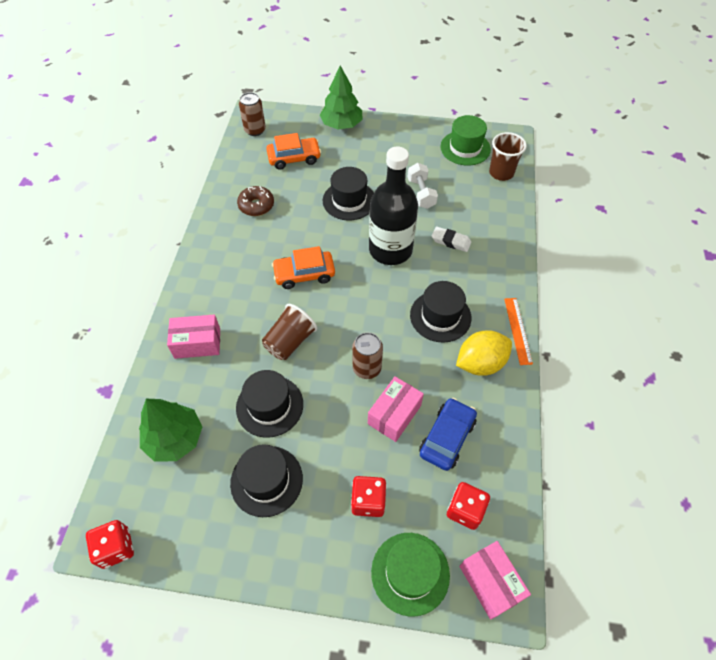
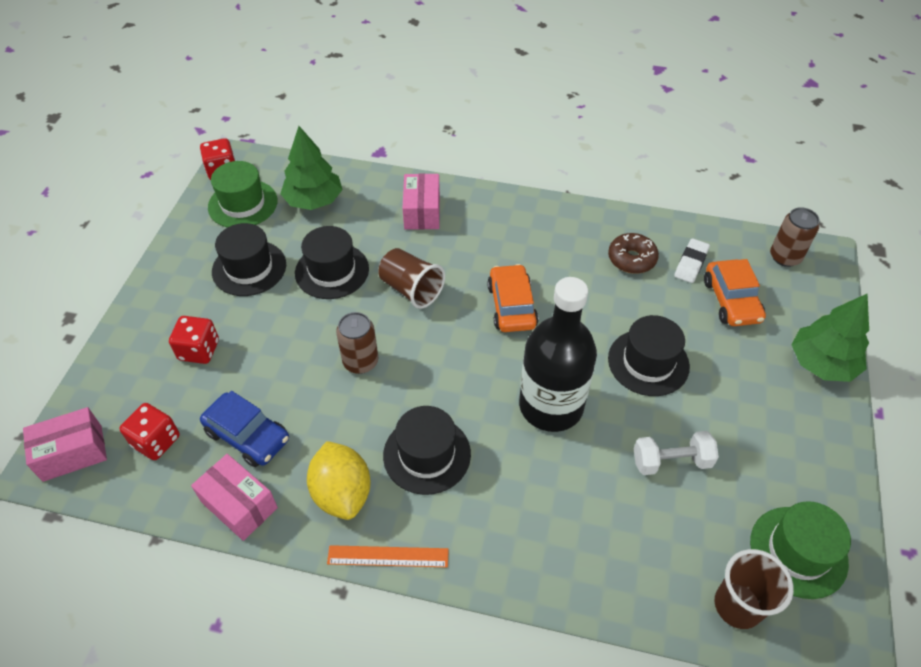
camera: 95 degrees right, 5 degrees down
(394, 414) = (292, 384): pink box -> pink box (239, 505)
(410, 573) = (113, 380): green hat -> green hat (243, 204)
(451, 241) = (567, 490): white eraser -> white eraser (691, 263)

